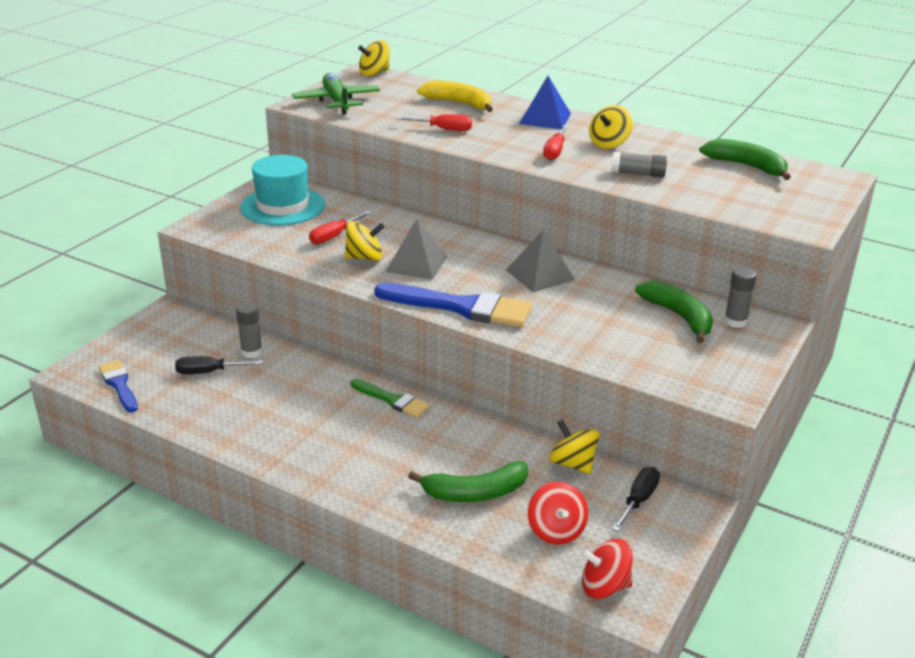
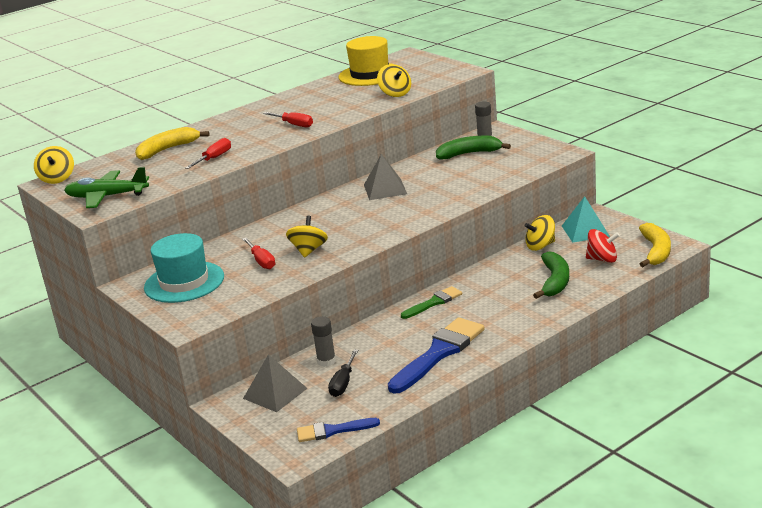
camera: 65 degrees left, 5 degrees down
(416, 263) = (335, 231): grey pyramid -> grey pyramid (275, 393)
(461, 307) = (410, 219): blue brush -> blue brush (439, 353)
(545, 118) = (231, 123): blue pyramid -> none
(604, 586) = (656, 251): red spinning top -> yellow banana
(609, 143) = (297, 107): yellow spinning top -> yellow spinning top (395, 94)
(638, 174) = (354, 104): grey glue stick -> none
(638, 500) = (585, 231): black screwdriver -> turquoise pyramid
(746, 166) = (370, 74): green banana -> yellow hat

